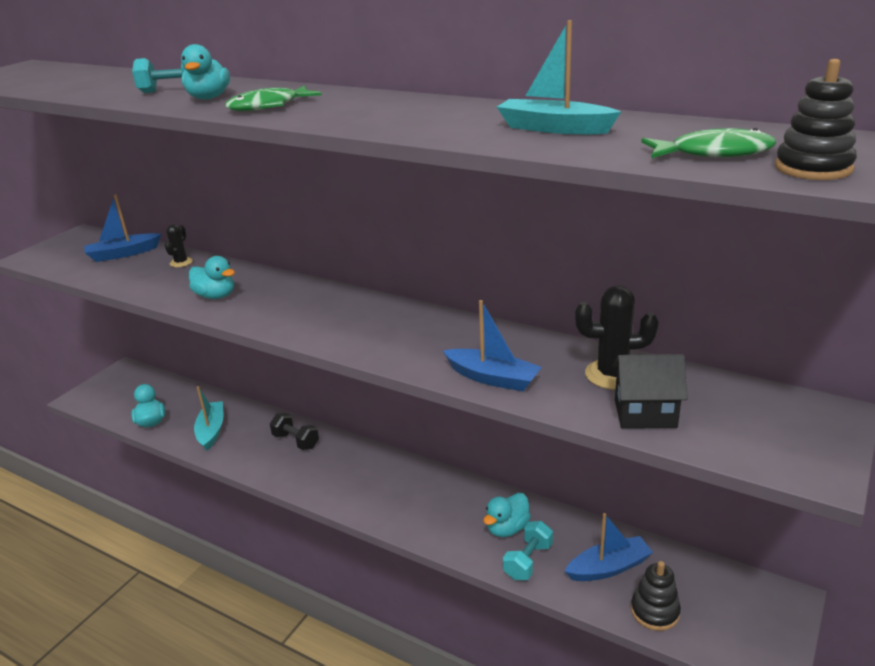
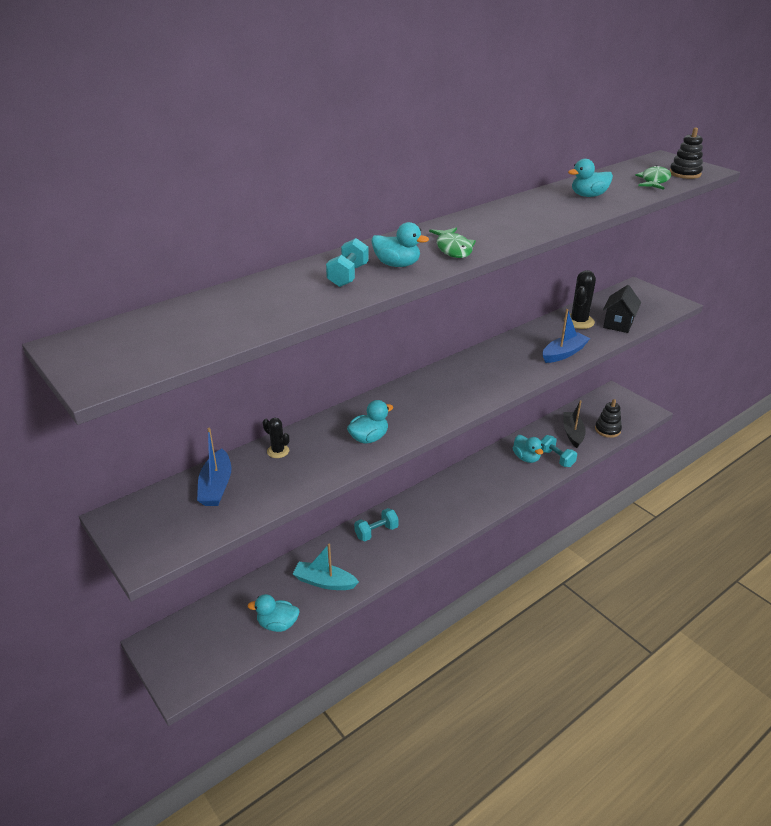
camera: 70 degrees left, 5 degrees up
(296, 441) = (376, 532): black dumbbell -> turquoise dumbbell
(554, 128) = (588, 196): turquoise boat -> turquoise duck
(609, 567) = (572, 433): blue boat -> black boat

